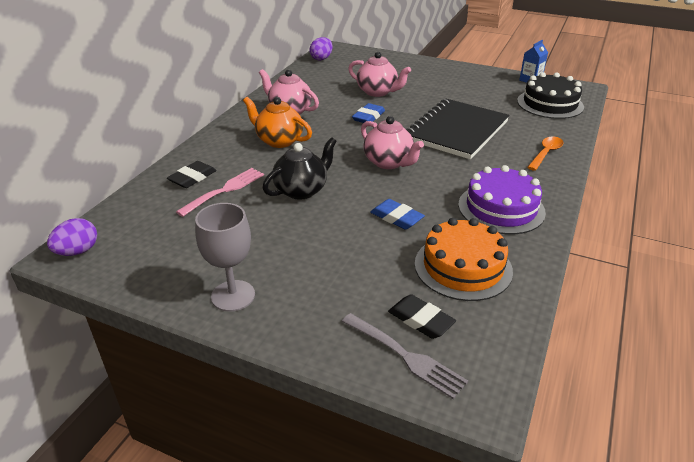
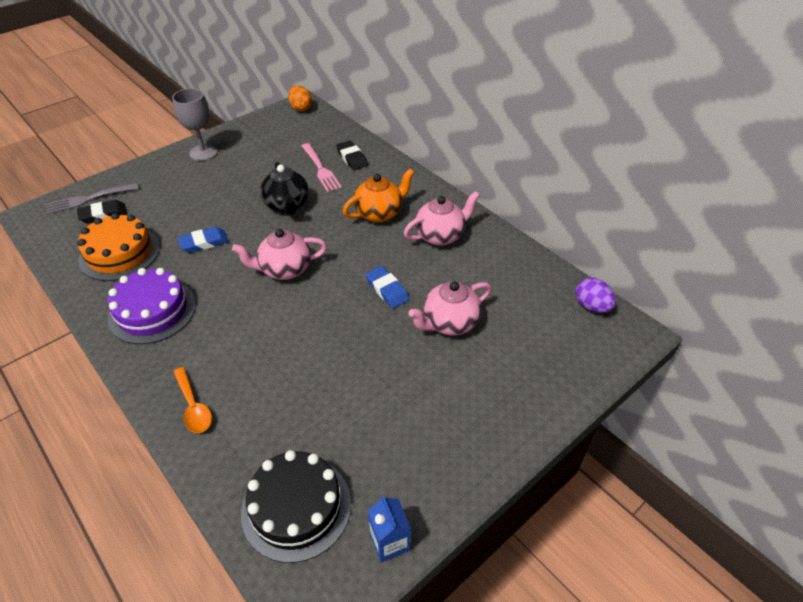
camera: 115 degrees right, 10 degrees up
(78, 251) = (301, 108): purple egg -> orange egg
(456, 131) = (303, 351): black notebook -> none

